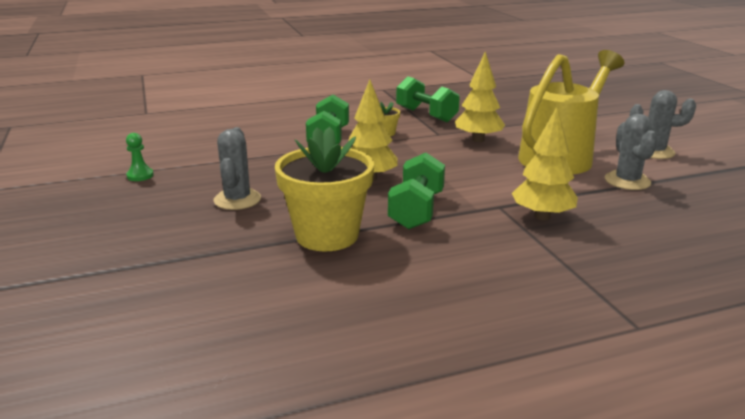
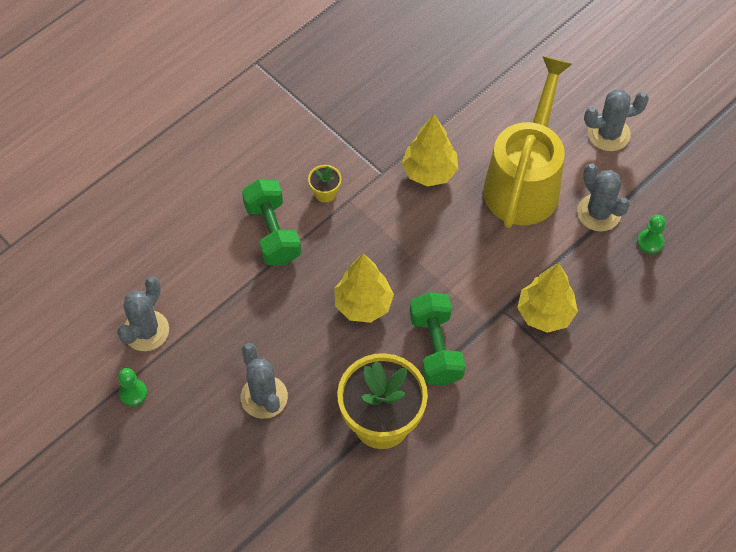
camera: 25 degrees left, 35 degrees up
(187, 155) = (146, 331): none -> grey cactus
(426, 115) = (345, 124): green dumbbell -> none
(678, 203) = (650, 242): none -> green pawn

